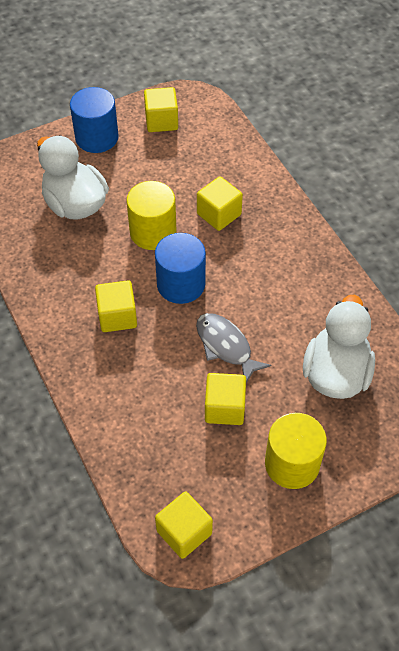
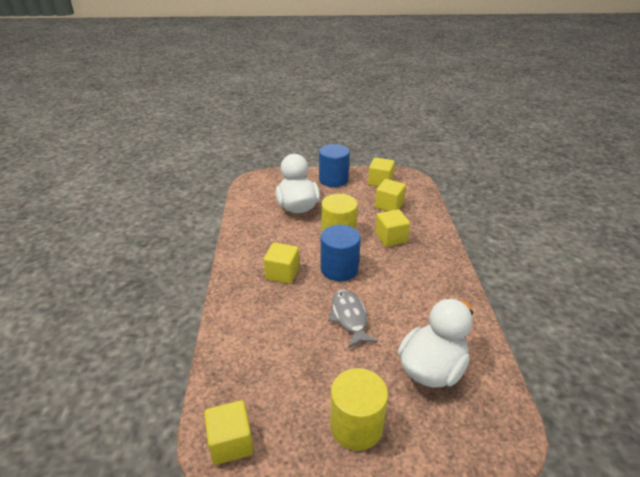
camera: 25 degrees right, 20 degrees down
(224, 408) = (323, 359): yellow cube -> yellow cube (389, 205)

